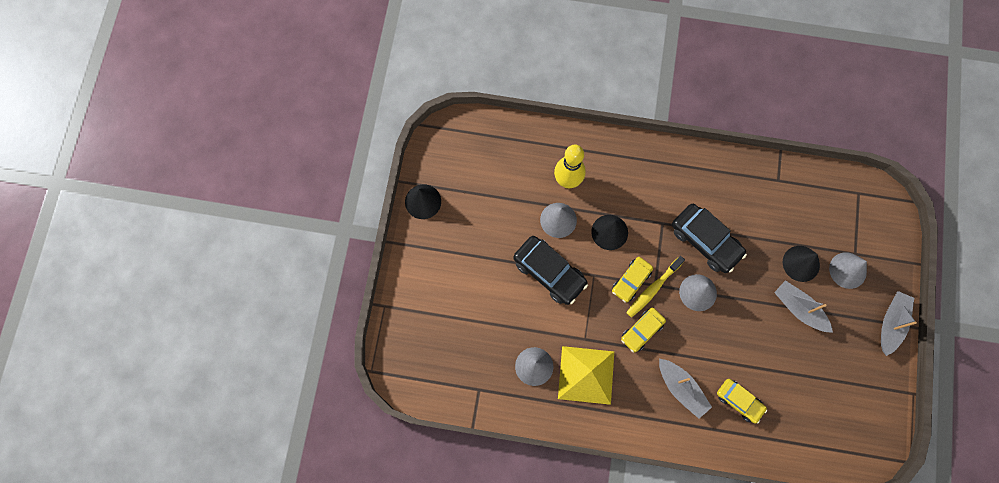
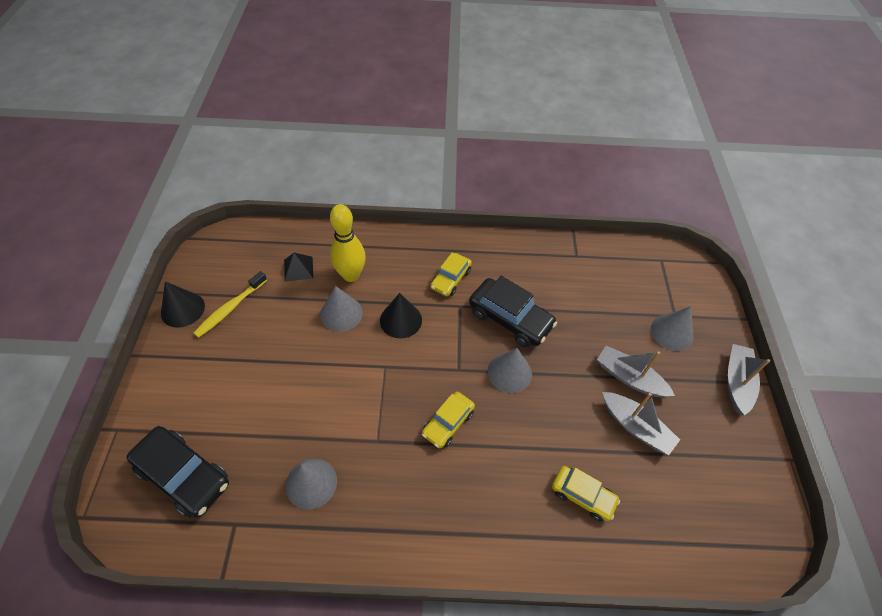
camera: 10 degrees left, 20 degrees down
(520, 169) = (298, 269): none -> black pyramid
(549, 272) = (331, 369): black car -> black car (184, 475)
(586, 375) = (381, 486): yellow pyramid -> none
(631, 281) = (430, 368): yellow car -> yellow car (450, 279)
(653, 289) = (456, 374): yellow toothbrush -> yellow toothbrush (230, 308)
(681, 388) = (506, 489): grey boat -> grey boat (636, 427)
(801, 263) = (619, 331): black cone -> none

